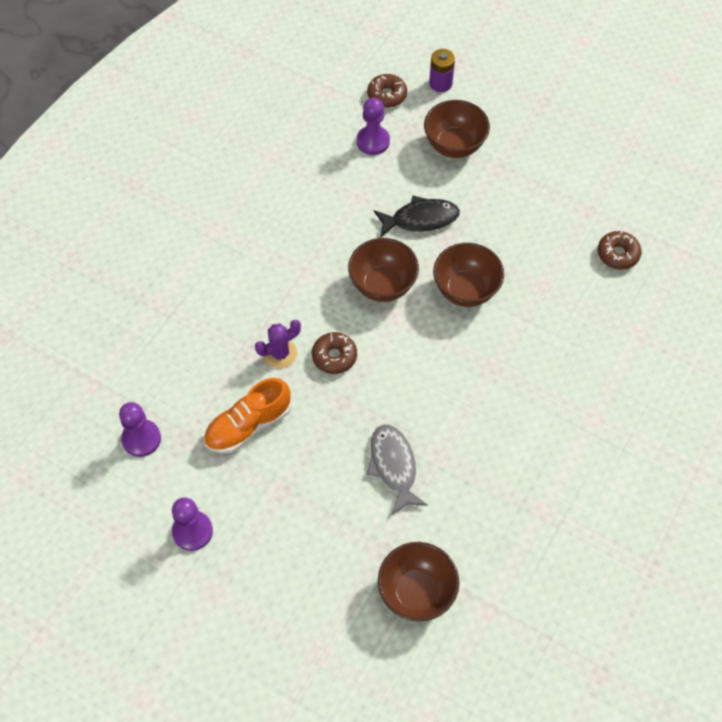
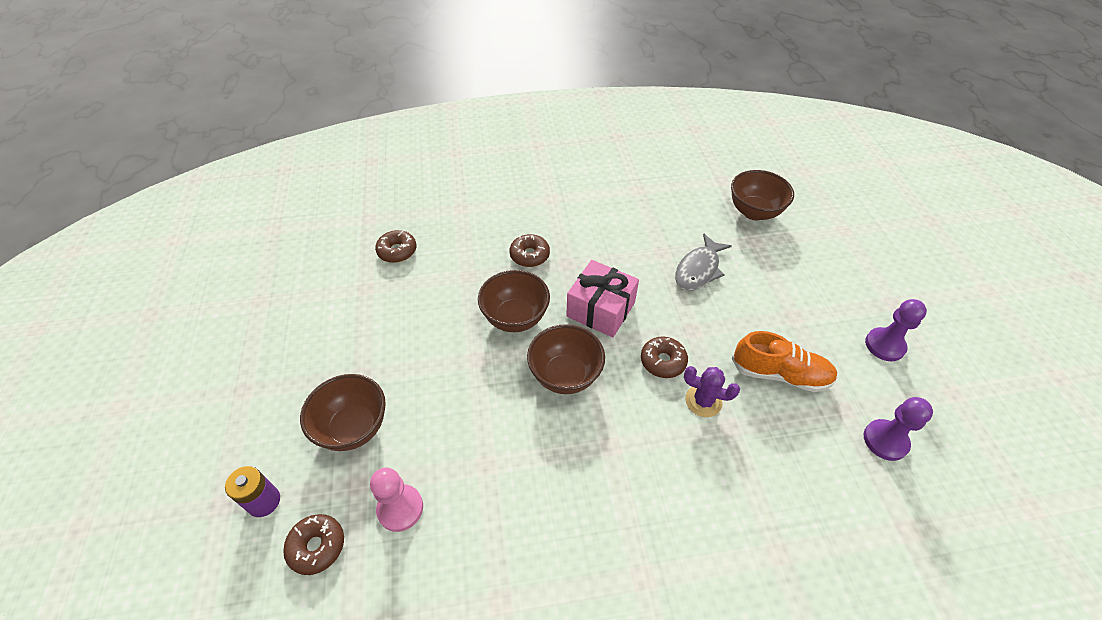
camera: 130 degrees left, 10 degrees down
(373, 141) = (400, 508): purple pawn -> pink pawn
(420, 219) = (469, 395): black fish -> none
(420, 354) = (600, 309): none -> pink gift
(528, 347) = (529, 255): none -> brown donut

